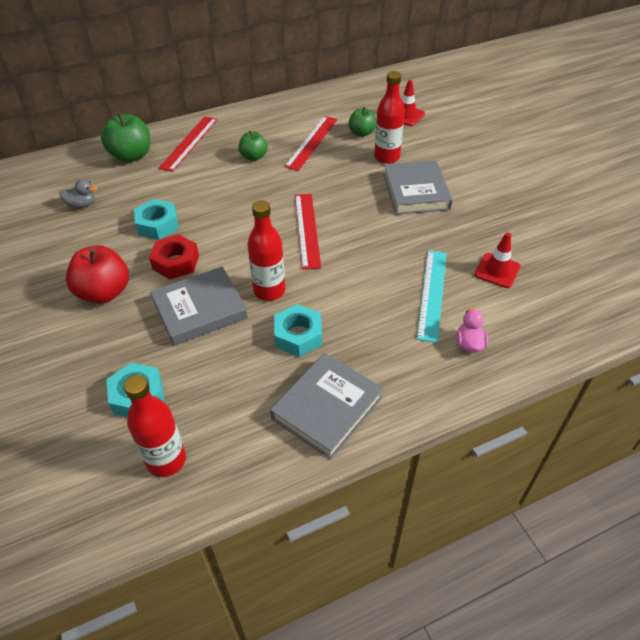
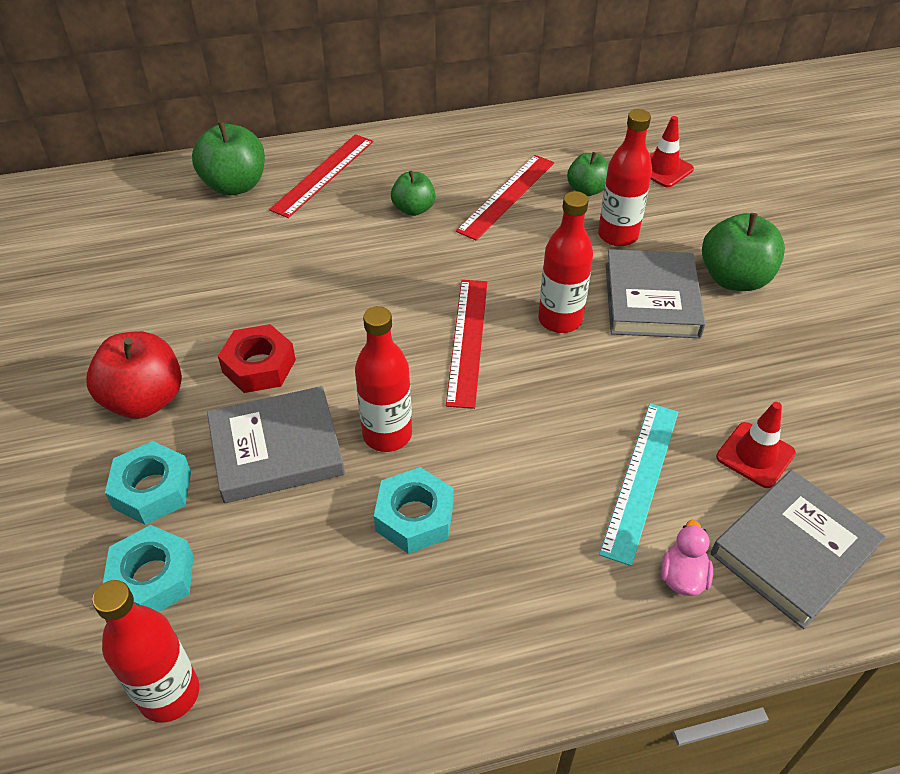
camera: 10 degrees right, 0 degrees up
(82, 205) = (146, 254): grey duck -> none
(157, 224) = (247, 301): turquoise nut -> turquoise nut (152, 489)
(327, 408) = (432, 649): grey book -> grey book (793, 551)
(362, 210) = (560, 320): none -> red bottle
(463, 173) = (734, 278): none -> green apple

